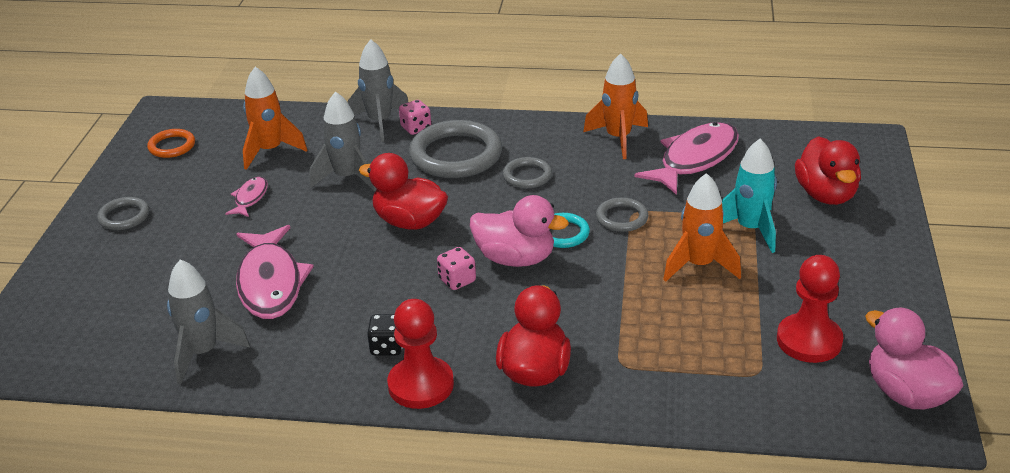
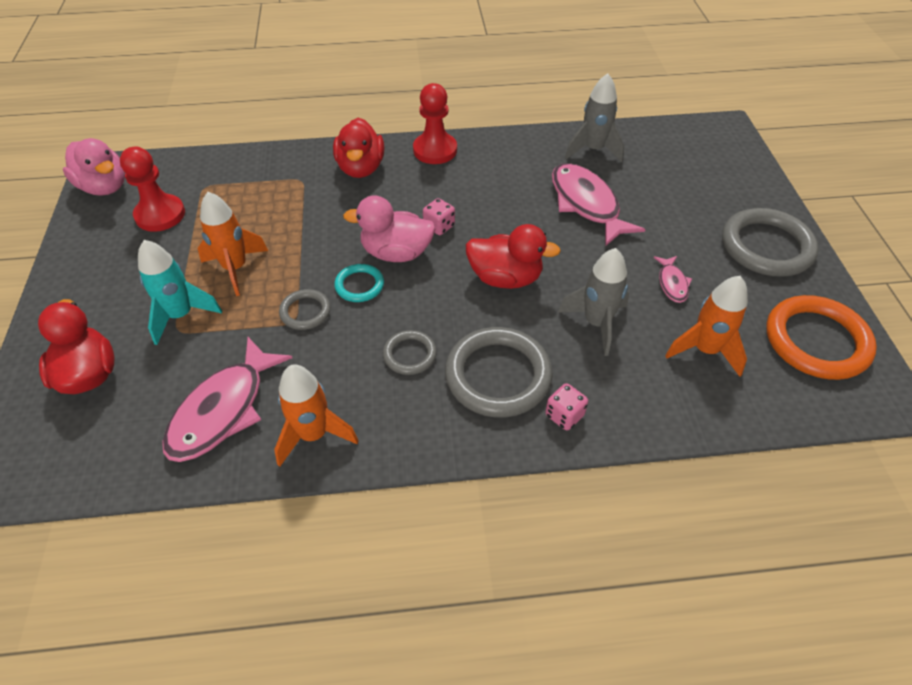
camera: 165 degrees right, 15 degrees up
(124, 216) = (766, 247): grey ring -> grey ring, size x1.94
(172, 146) = (816, 341): orange ring -> orange ring, size x1.94
(380, 122) = (613, 419): grey rocket -> none
(387, 347) = (469, 170): black dice -> none

